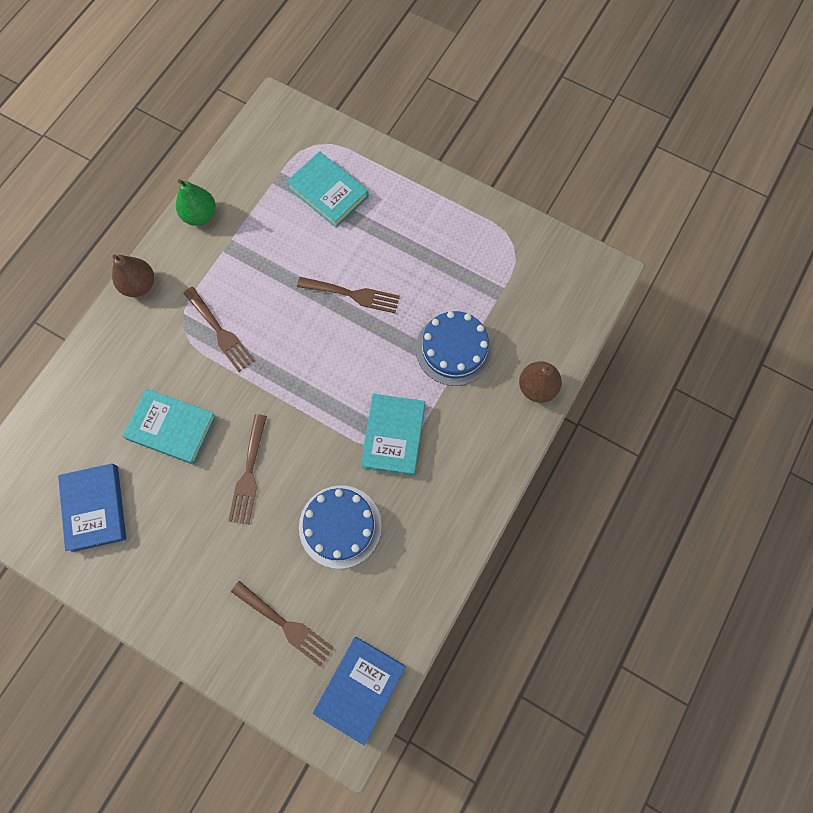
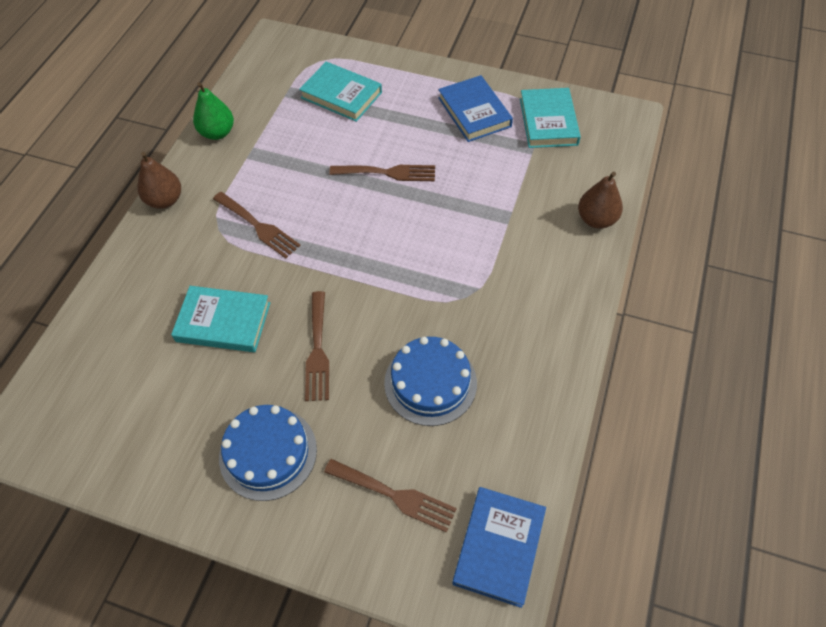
camera: 10 degrees left, 15 degrees down
(95, 508) = (149, 416): blue book -> blue book (474, 112)
(393, 436) = (464, 287): turquoise book -> turquoise book (548, 121)
(454, 349) = (503, 201): blue cake -> blue cake (268, 453)

